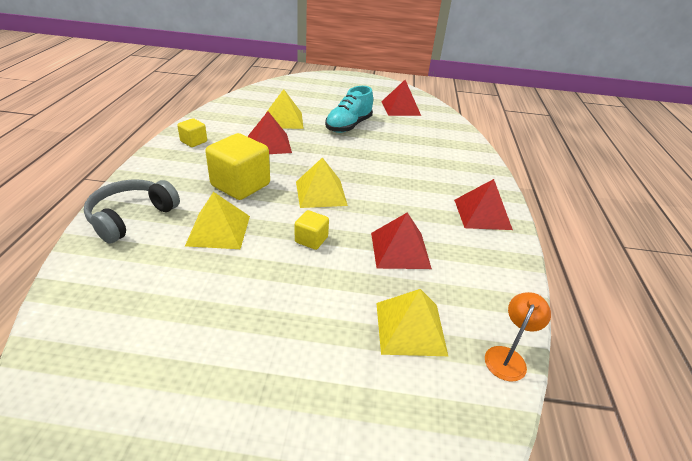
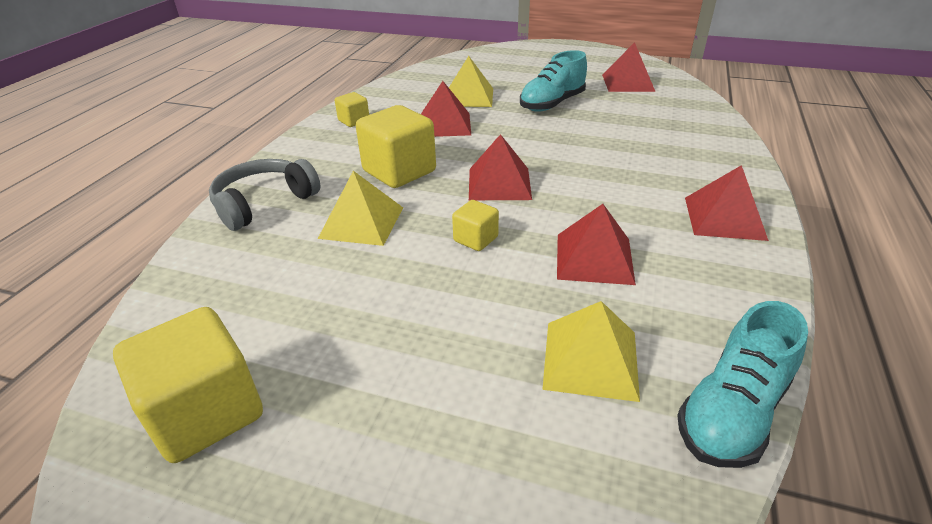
camera: 15 degrees right, 0 degrees up
(122, 403) = (206, 412): none -> yellow cube
(321, 193) = (499, 183): yellow pyramid -> red pyramid
(508, 357) = (732, 412): orange lamp -> turquoise shoe

